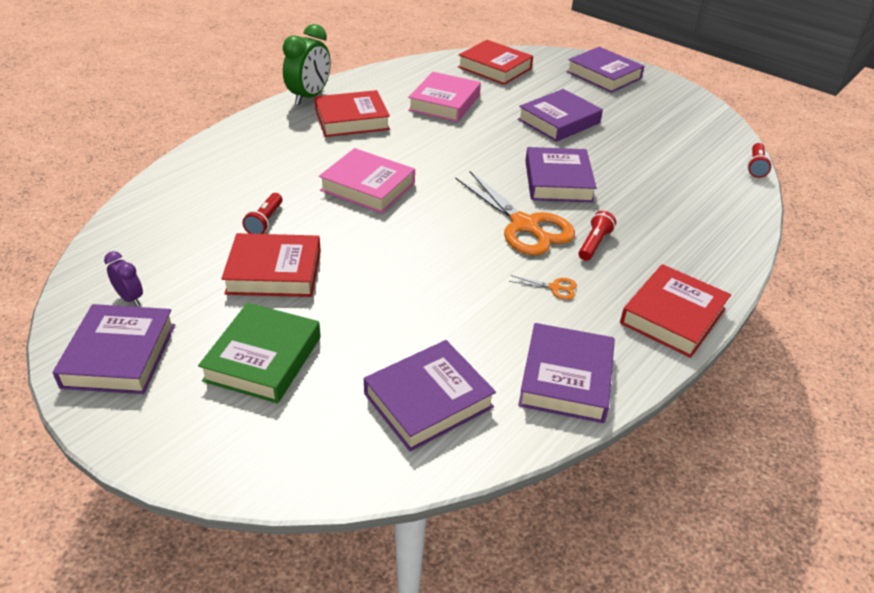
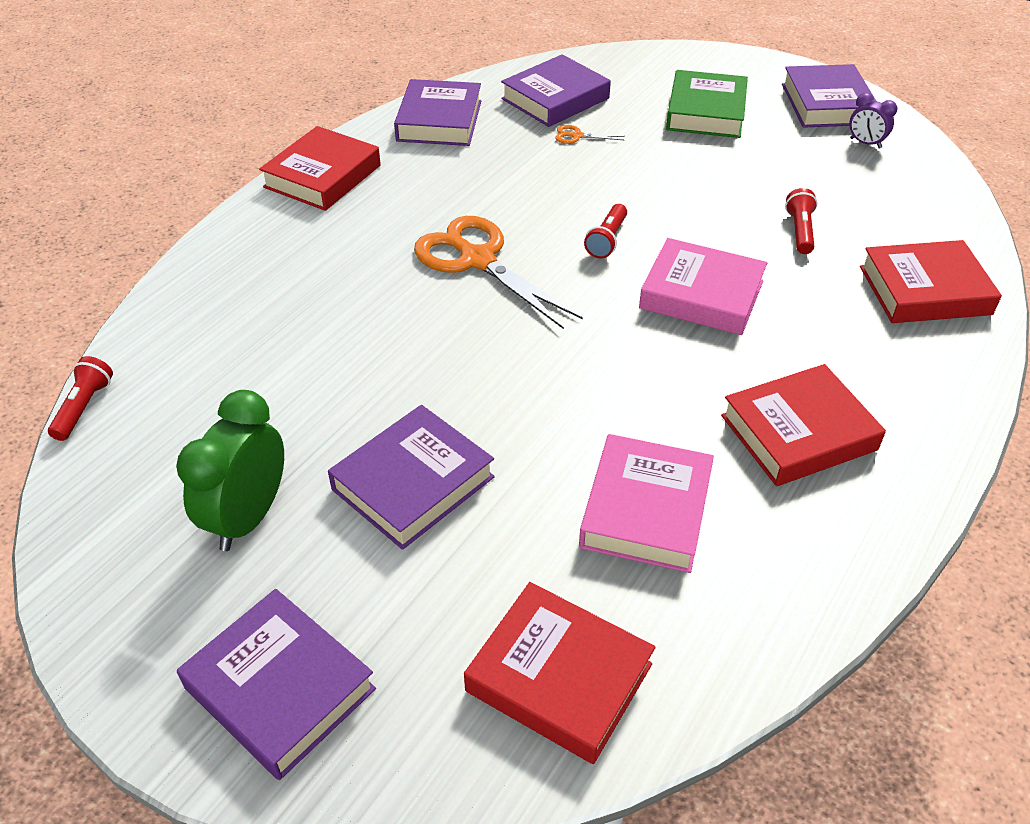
camera: 175 degrees right, 5 degrees up
(274, 272) = (747, 178): red book -> red book (924, 290)
(309, 97) = (915, 489): green clock -> green clock (248, 517)
(555, 288) = (444, 191): orange scissors -> orange scissors (577, 136)
(558, 181) = (427, 337): purple book -> none
(594, 244) = (390, 245): red flashlight -> red flashlight (607, 240)

